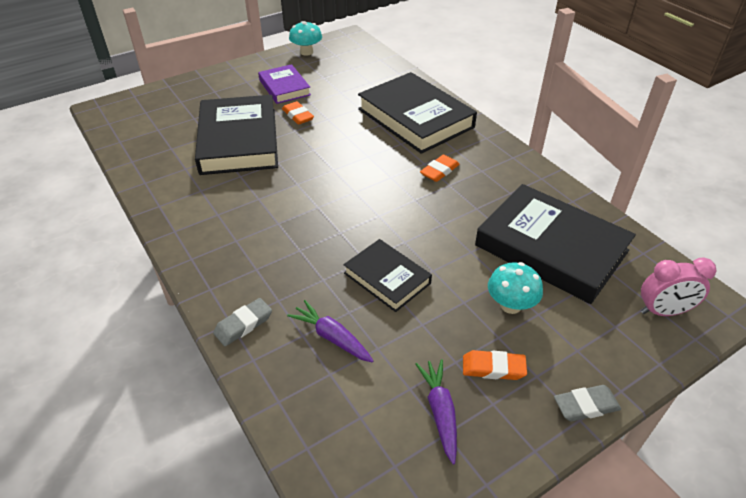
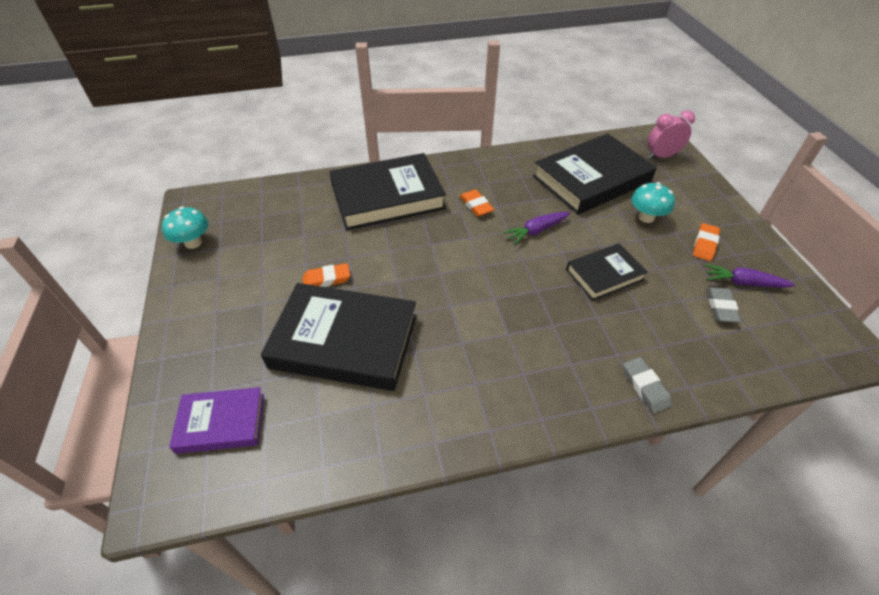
camera: 70 degrees left, 5 degrees up
(284, 87) = (258, 278): purple book -> purple book (221, 423)
(332, 337) = (667, 326): purple carrot -> purple carrot (536, 231)
(585, 406) = (737, 214): grey eraser -> grey eraser (721, 307)
(663, 311) = (661, 156): pink clock -> pink clock turned 120 degrees counterclockwise

